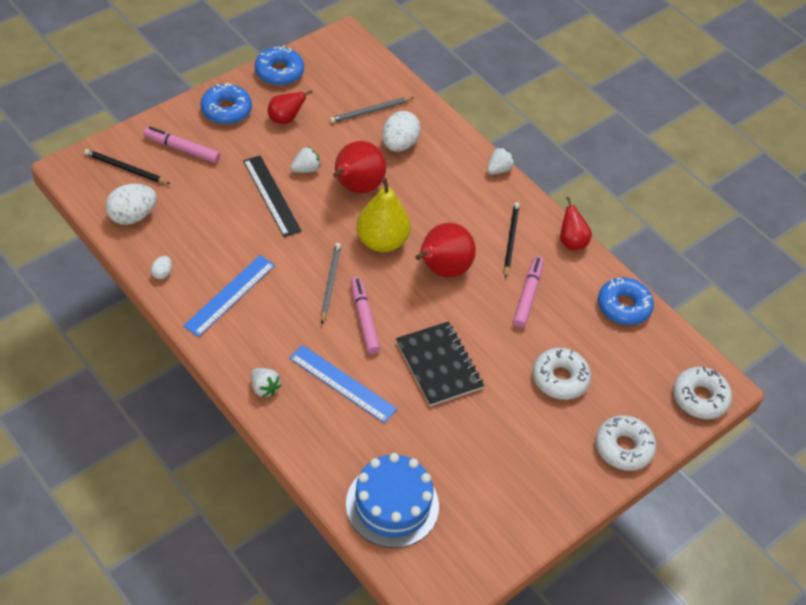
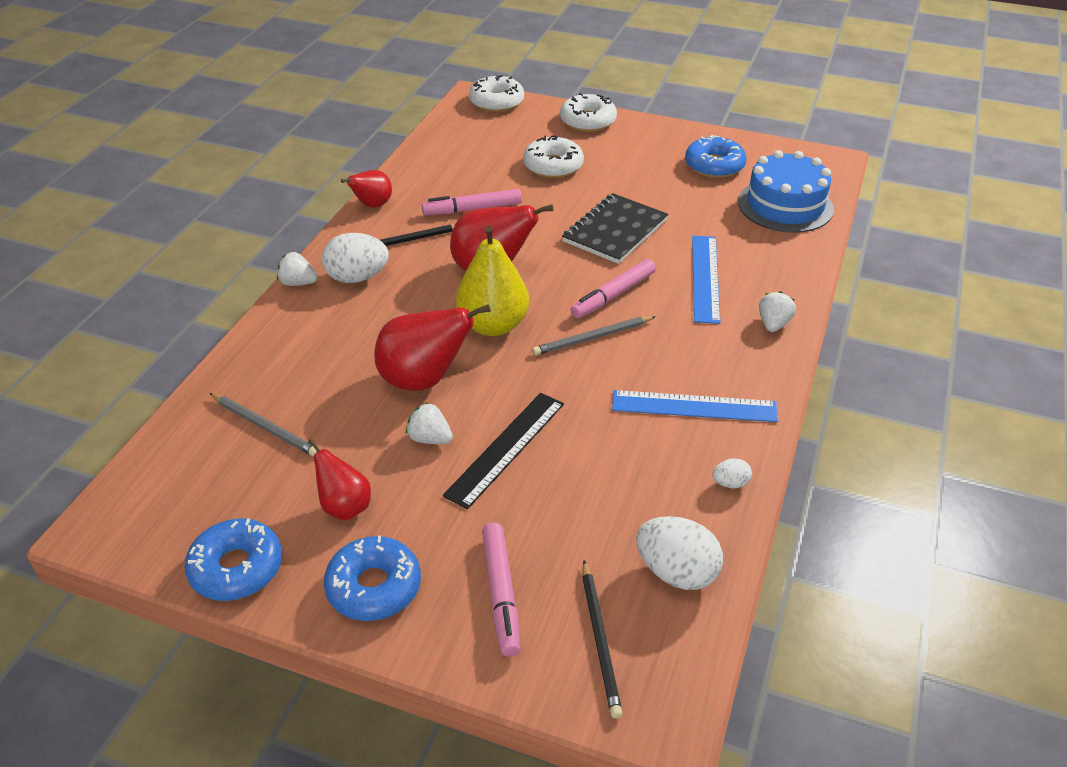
camera: 115 degrees left, 10 degrees down
(399, 144) = (313, 374): white egg -> white egg (357, 277)
(623, 306) = (431, 157): blue donut -> blue donut (714, 166)

